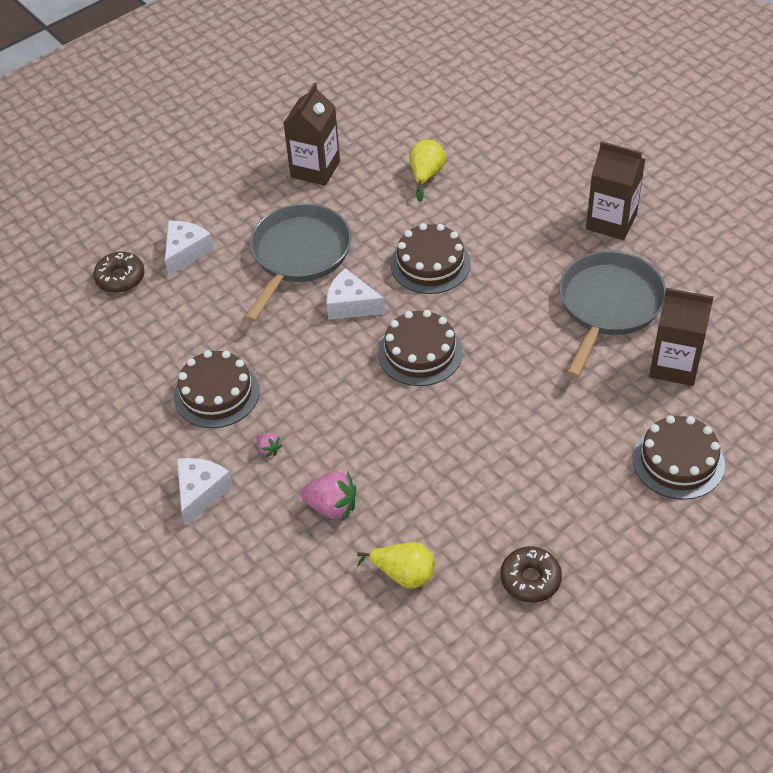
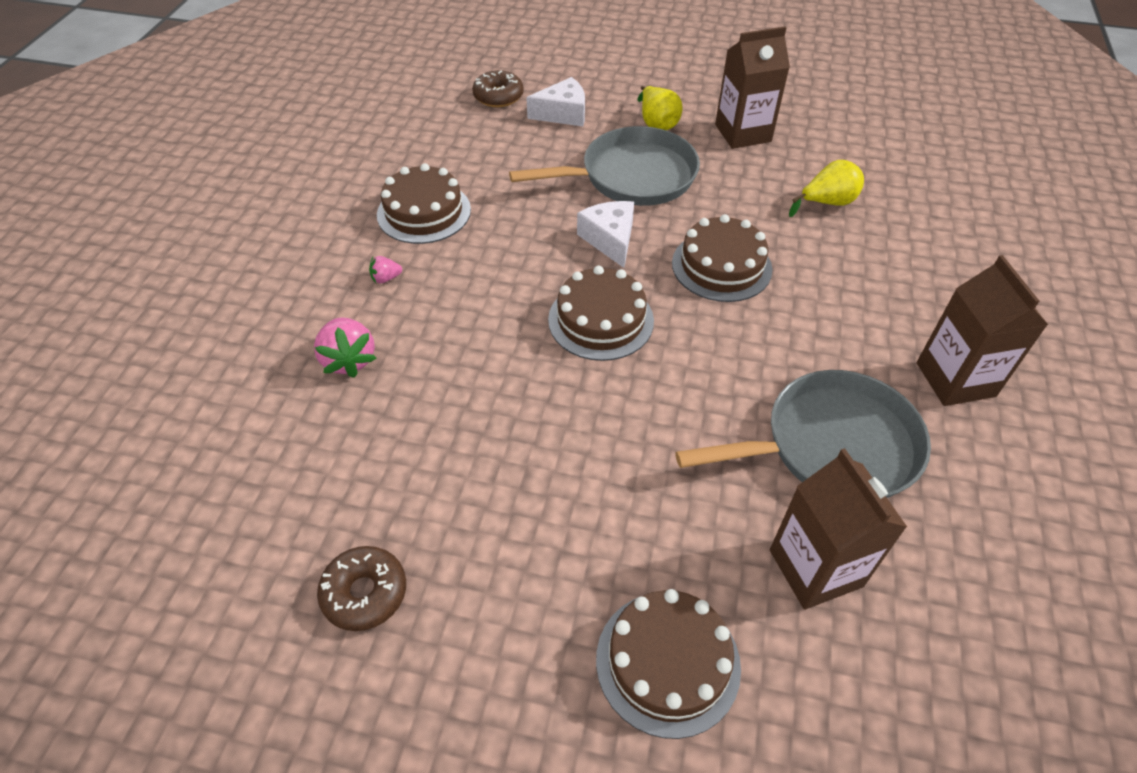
camera: 50 degrees right, 0 degrees up
(201, 492) = (303, 262): white cheese -> none
(268, 449) = (386, 278): pink strawberry -> pink strawberry turned 60 degrees clockwise
(403, 574) = (298, 465): yellow pear -> yellow pear (657, 123)

